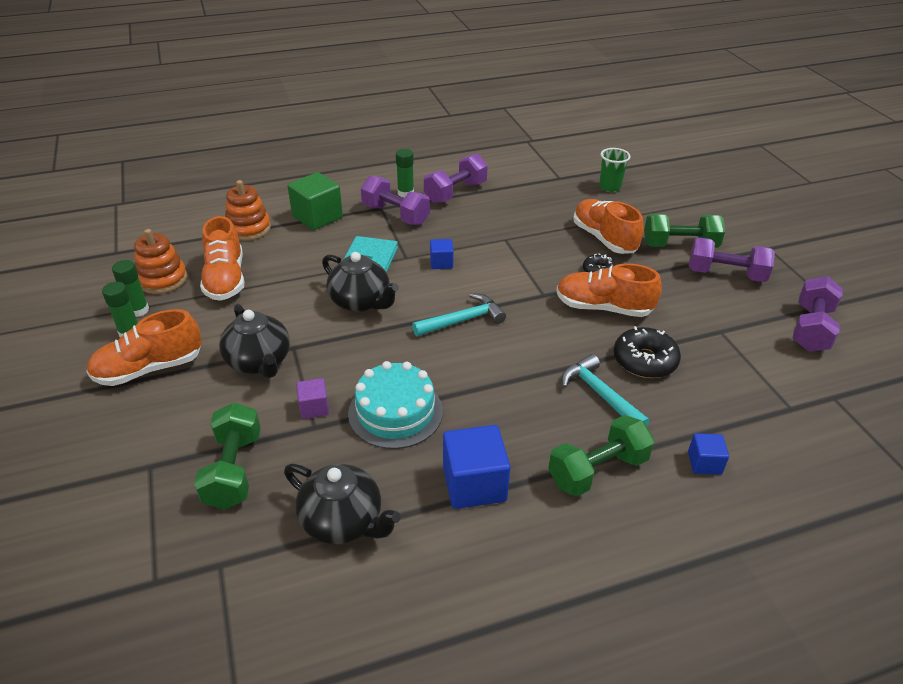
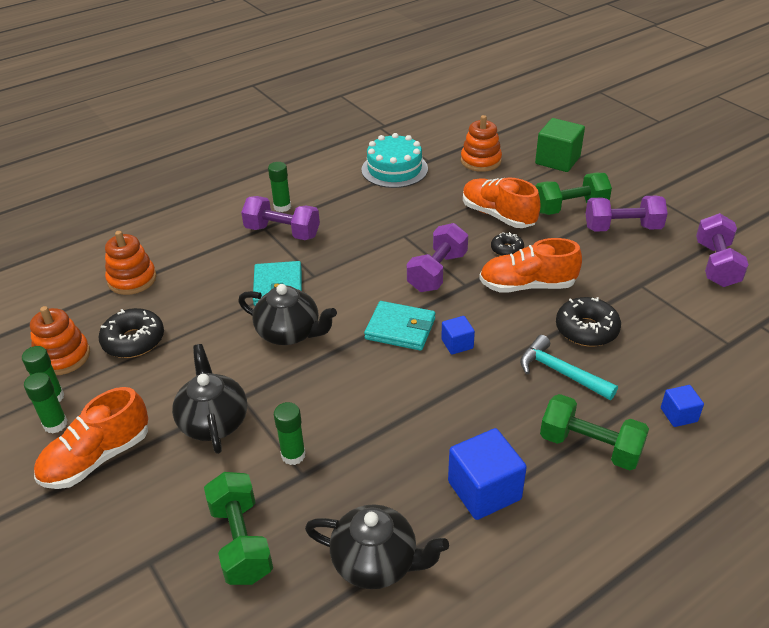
camera: 15 degrees left, 0 degrees up
(225, 279) = (134, 341): orange shoe -> black donut
(259, 362) = (213, 421): black teapot -> black teapot turned 150 degrees counterclockwise
(314, 408) = (293, 455): purple cube -> green glue stick
(317, 217) = (201, 251): green cube -> green cube (557, 160)
(395, 412) = (377, 439): turquoise cake -> turquoise cake (394, 169)
(441, 263) = (352, 274): blue cube -> blue cube (457, 344)
(455, 193) = (333, 196): purple dumbbell -> purple dumbbell (437, 272)
(463, 320) = (400, 329): turquoise hammer -> turquoise wallet
(597, 470) = (590, 446): green dumbbell -> green dumbbell turned 75 degrees clockwise
(610, 187) = (480, 161): green cup -> orange stacking toy

